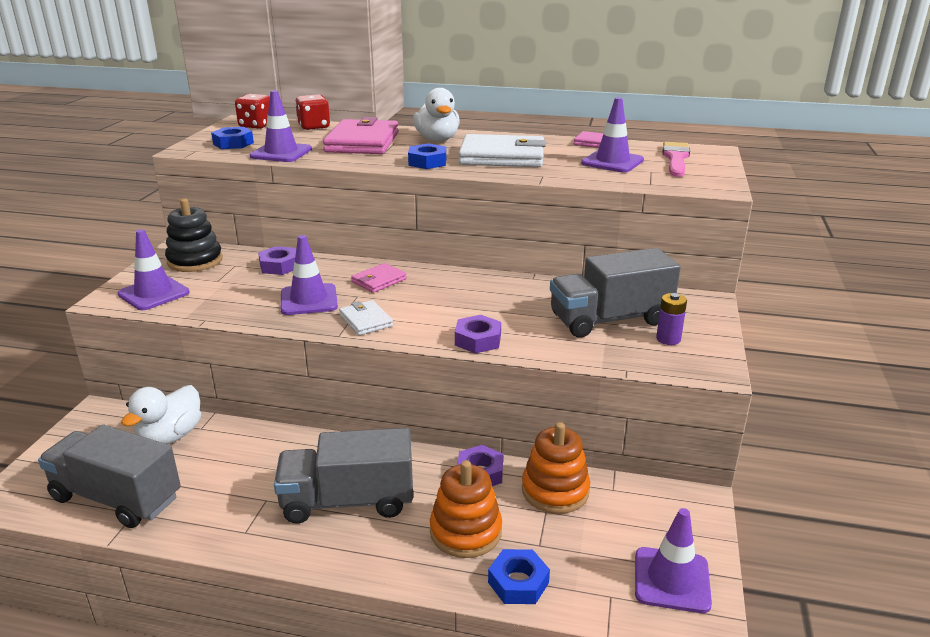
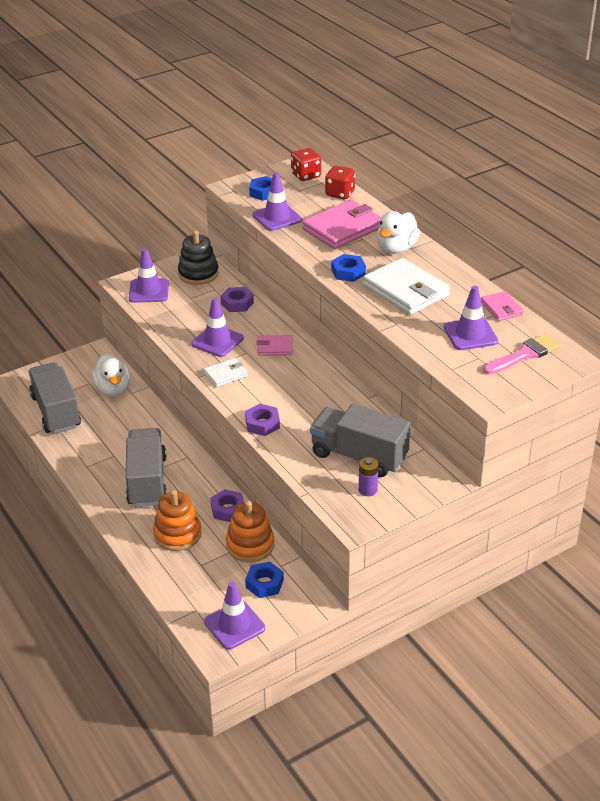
camera: 45 degrees right, 10 degrees up
(170, 436) = (113, 389): white duck -> white duck turned 90 degrees counterclockwise
(348, 501) = (147, 481): grey truck -> grey truck turned 45 degrees clockwise
(366, 320) = (225, 374): white wallet -> white wallet turned 45 degrees clockwise
(518, 582) = (166, 573): blue nut -> blue nut (264, 583)

